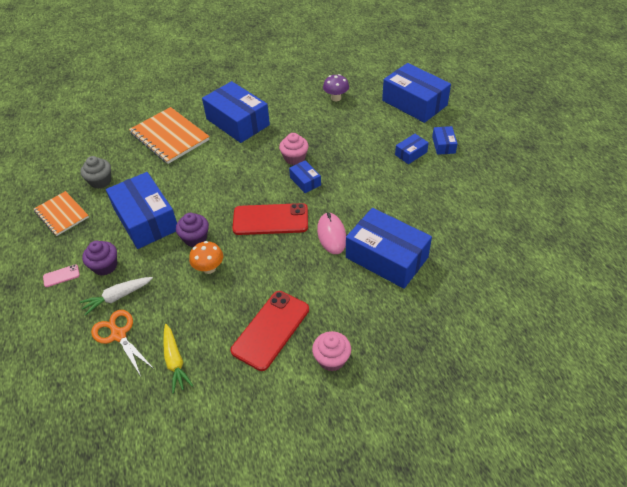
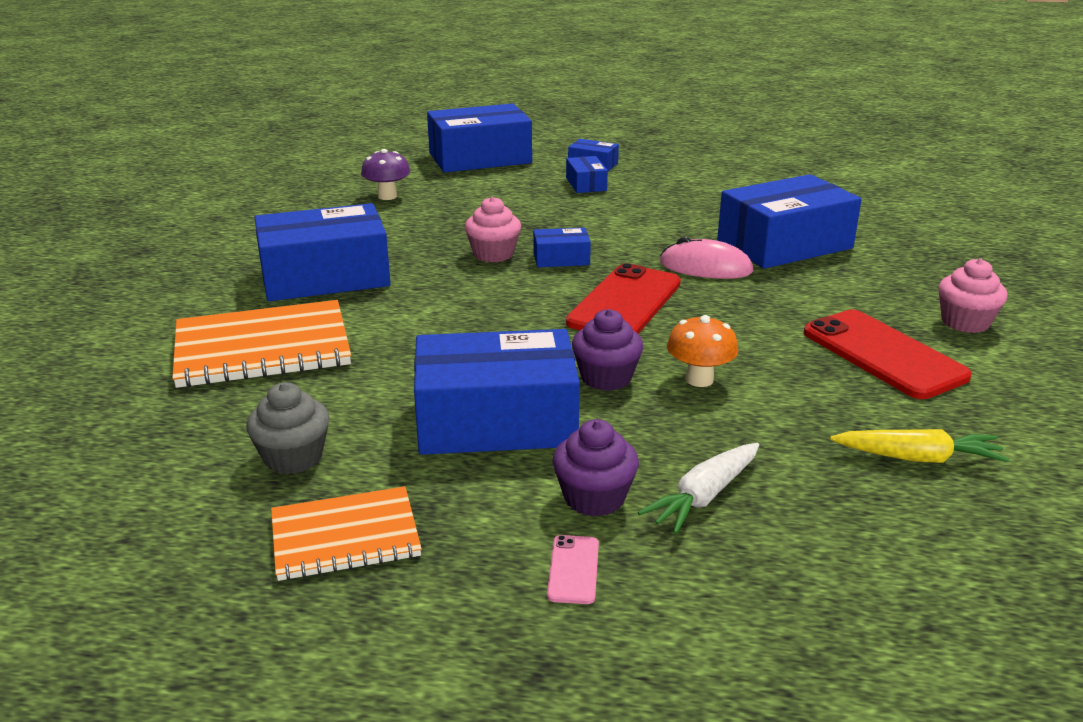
camera: 65 degrees left, 20 degrees down
(117, 297) = (704, 496): white carrot -> white carrot turned 45 degrees clockwise
(118, 335) = (816, 513): orange scissors -> none

